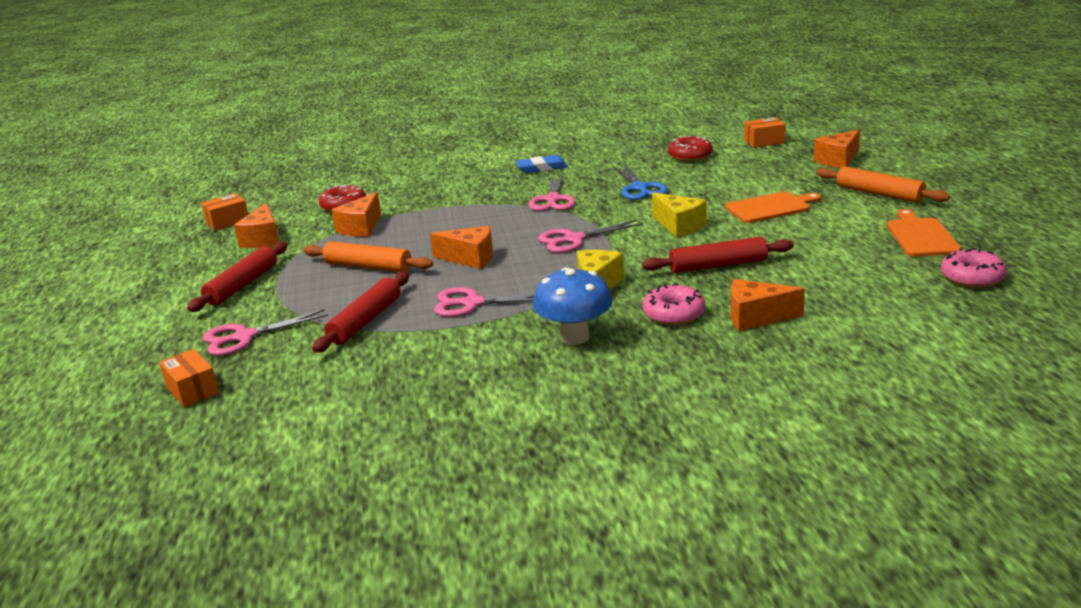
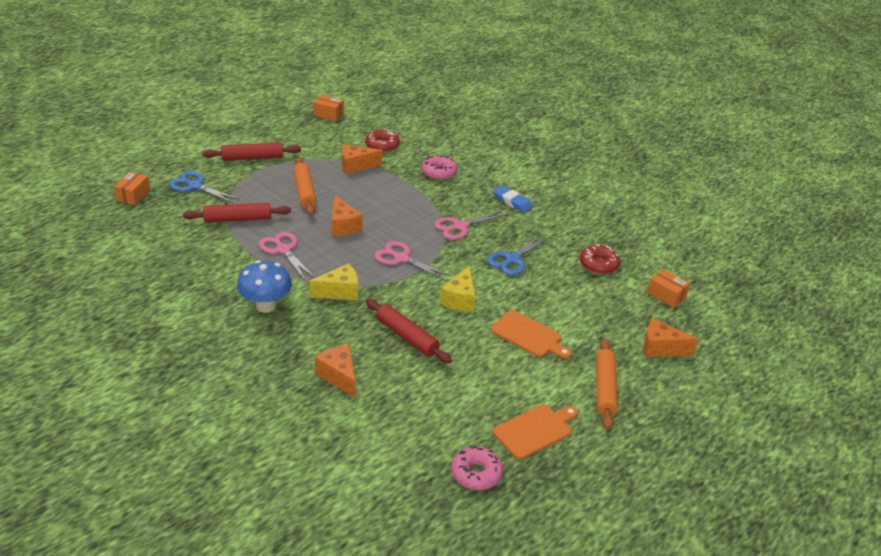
camera: 50 degrees right, 10 degrees up
(244, 337) = (195, 186): pink scissors -> blue scissors
(263, 239) = (314, 138): orange cheese -> none
(673, 314) = (321, 338): pink donut -> pink donut (439, 172)

